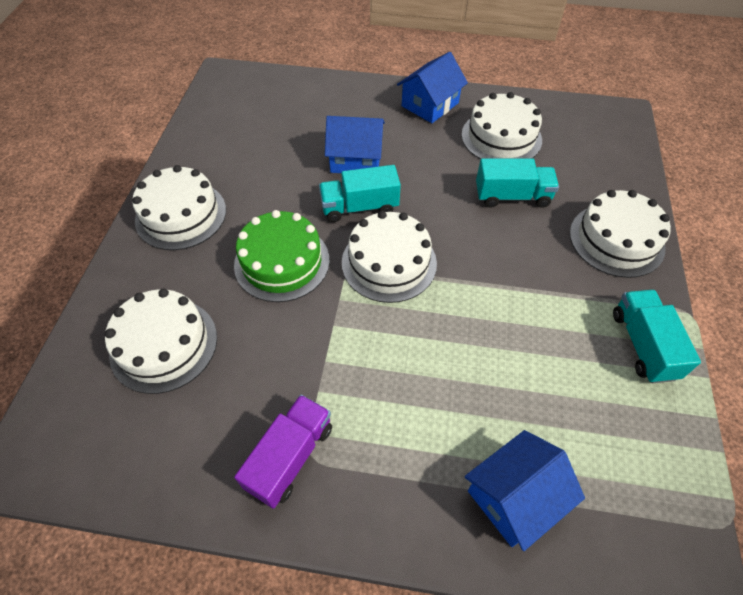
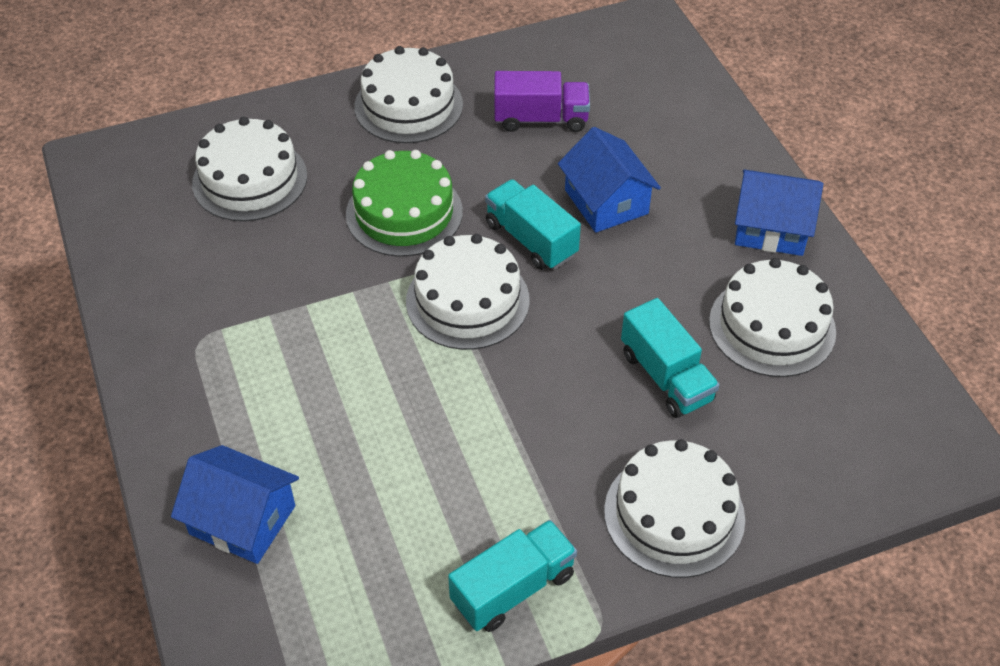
camera: 60 degrees right, 5 degrees down
(290, 457) = (189, 327): purple truck -> purple truck (541, 119)

